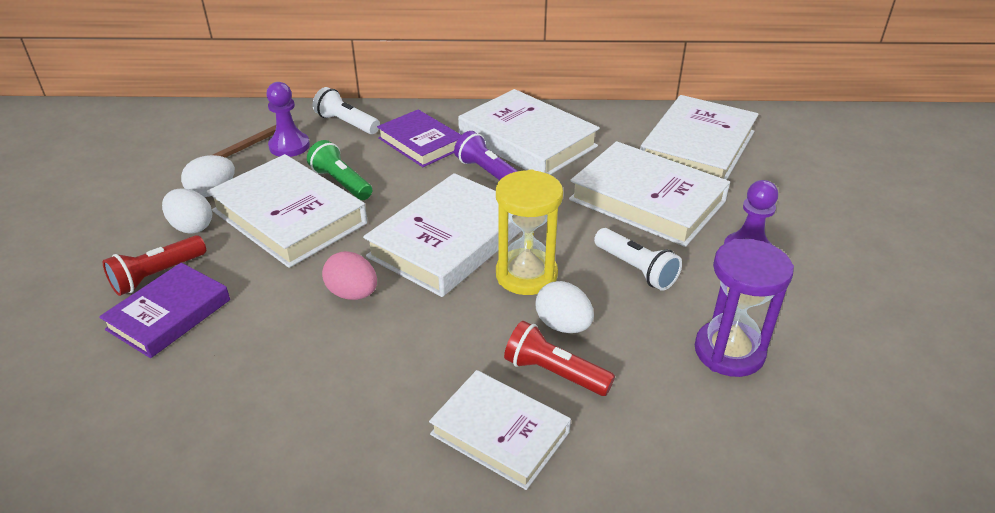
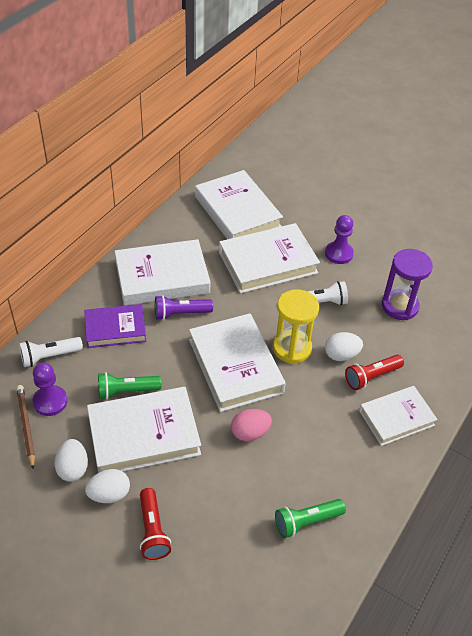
camera: 60 degrees left, 10 degrees up
(169, 314) = (201, 534): purple book -> none
(238, 403) = (306, 522): none -> green flashlight

